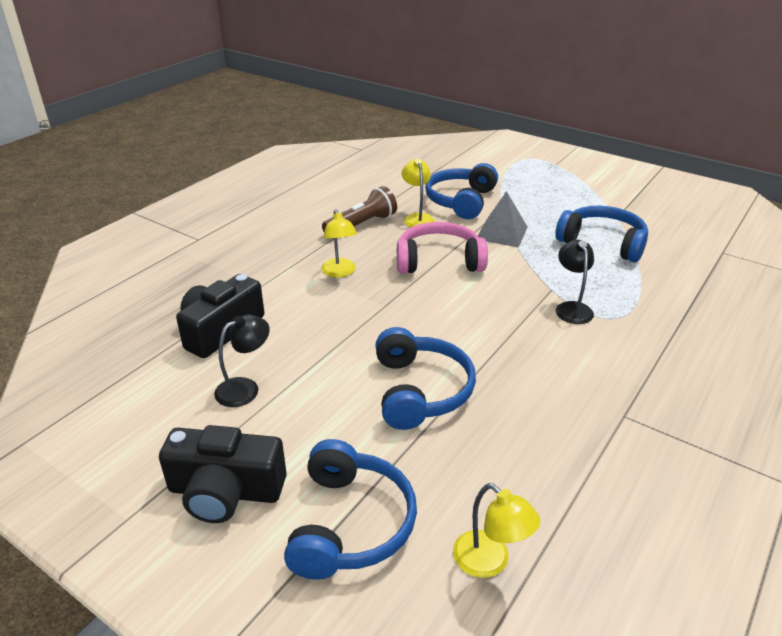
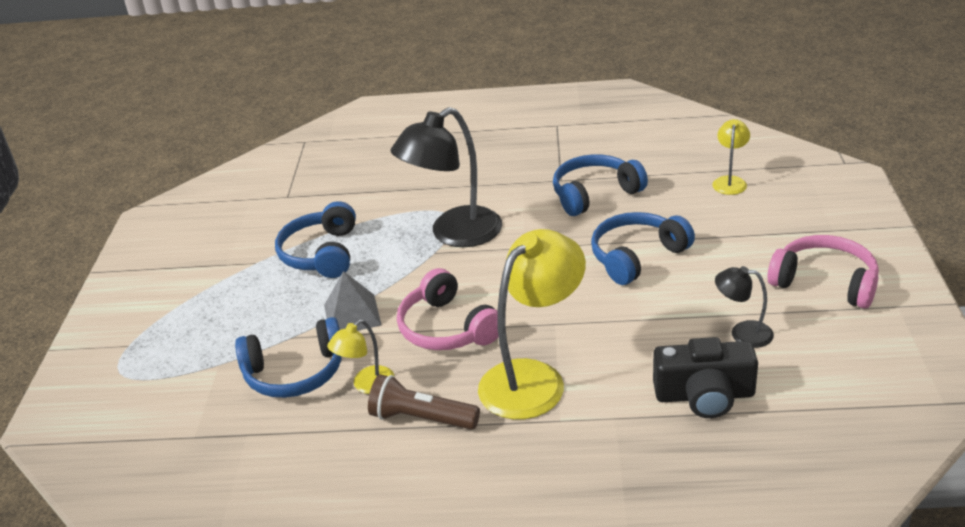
camera: 120 degrees left, 0 degrees up
(225, 491) = (825, 282): black camera -> pink headphones
(340, 272) = (533, 378): yellow lamp -> yellow lamp, size x2.03
(350, 524) = (774, 229): blue headphones -> blue headphones (595, 194)
(571, 308) = (454, 234): black lamp -> black lamp, size x2.03

